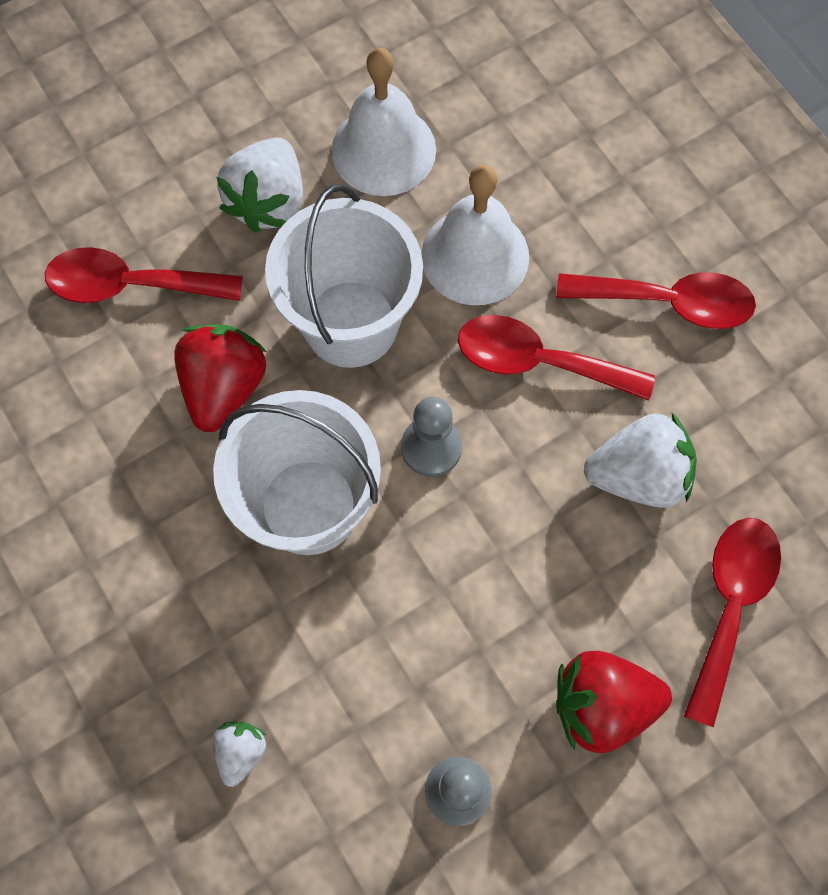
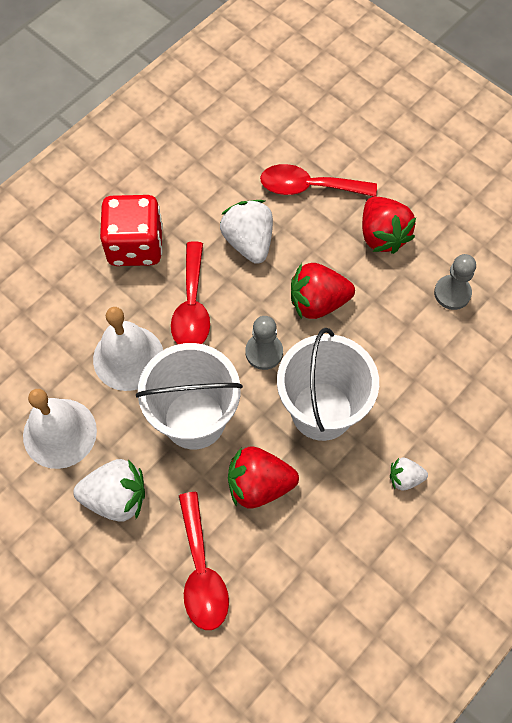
camera: 105 degrees left, 5 degrees down
(240, 752) = (475, 407): white strawberry -> white strawberry (405, 478)
(497, 555) = (318, 302): none -> red strawberry
(668, 302) = (135, 246): red spoon -> red dice

